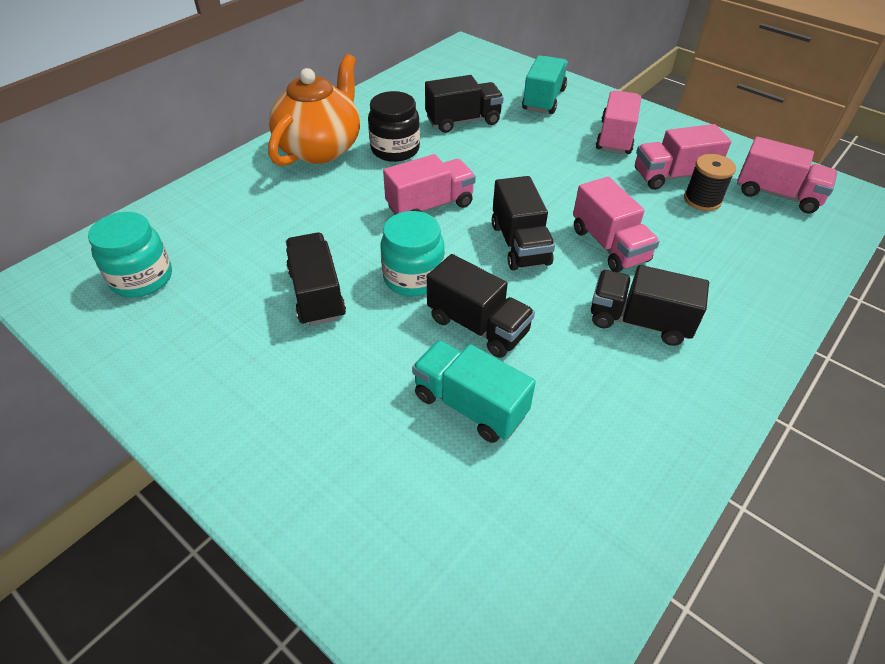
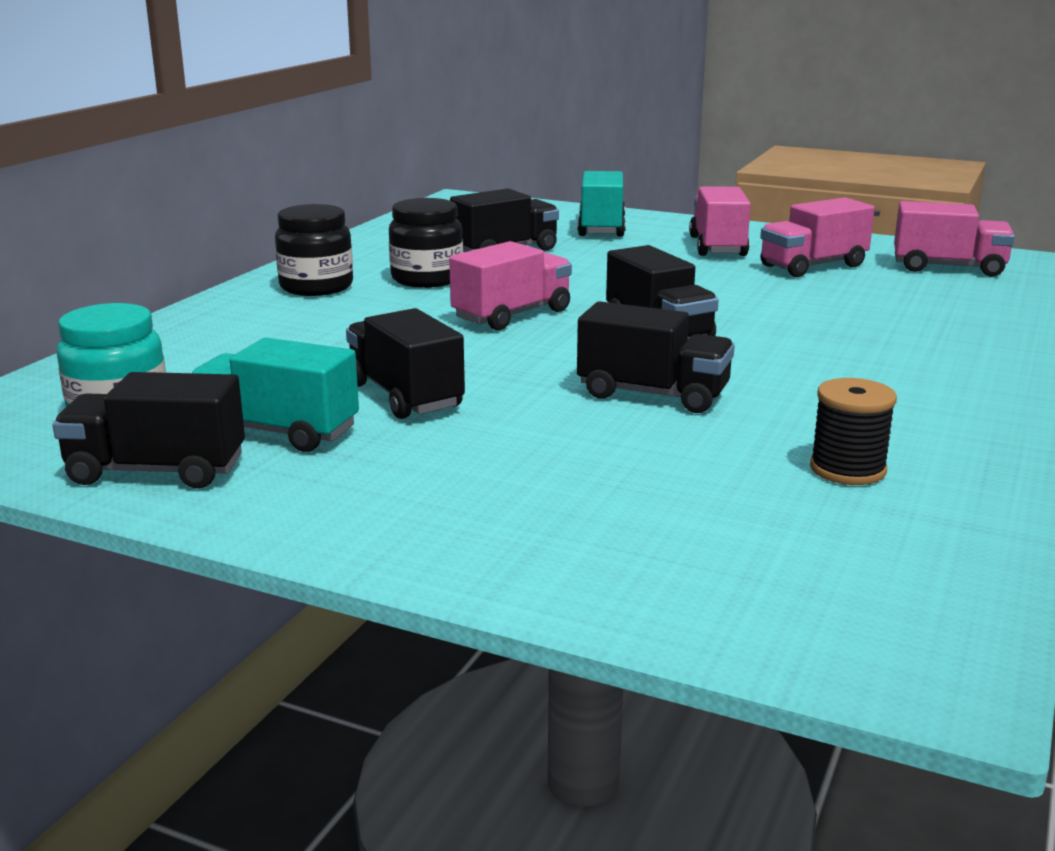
camera: 15 degrees left, 25 degrees down
(320, 148) = (316, 287): orange teapot -> black jar
(413, 277) = (533, 369): turquoise jar -> none
(470, 405) = (692, 452): turquoise truck -> turquoise truck (277, 431)
(609, 245) = (775, 320): pink truck -> none
(639, 321) = (859, 368): black truck -> black truck (157, 471)
(702, 200) = (863, 279): black spool -> black spool (847, 469)

